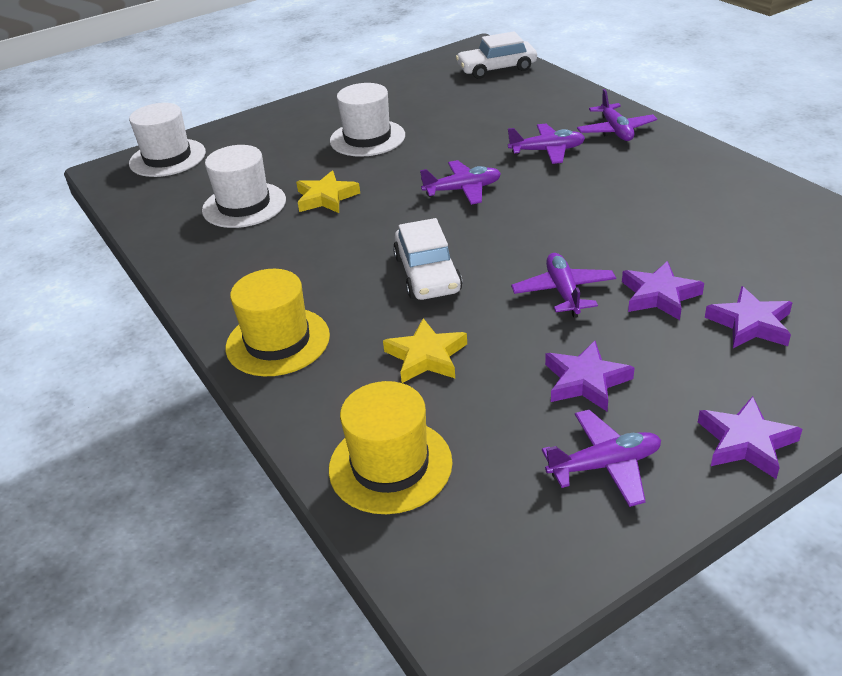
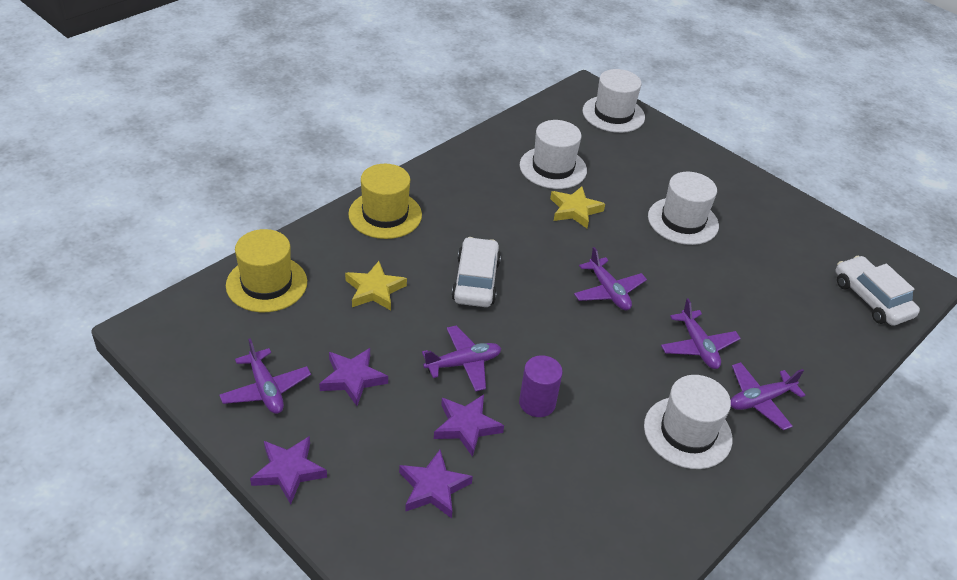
camera: 70 degrees right, 5 degrees up
(427, 274) = (476, 281): white car -> white car turned 120 degrees clockwise
(622, 247) = (537, 403): none -> purple cylinder
(656, 168) = (687, 432): none -> white hat

